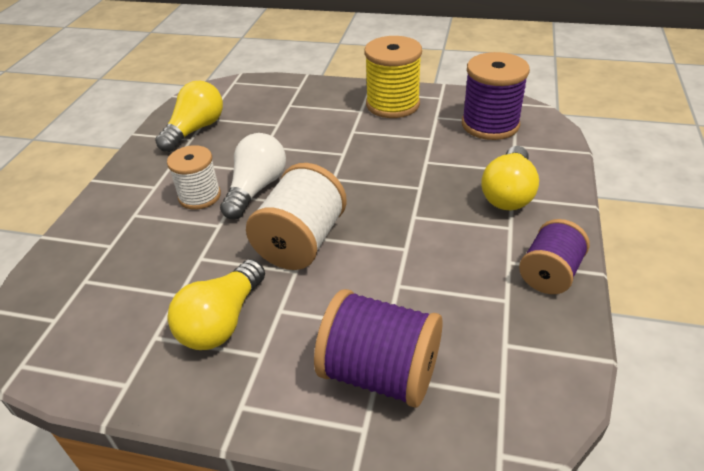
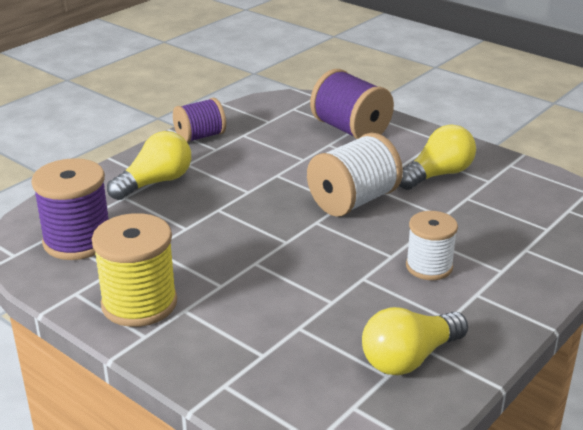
camera: 155 degrees left, 10 degrees down
(256, 189) = (368, 255): white light bulb -> none

